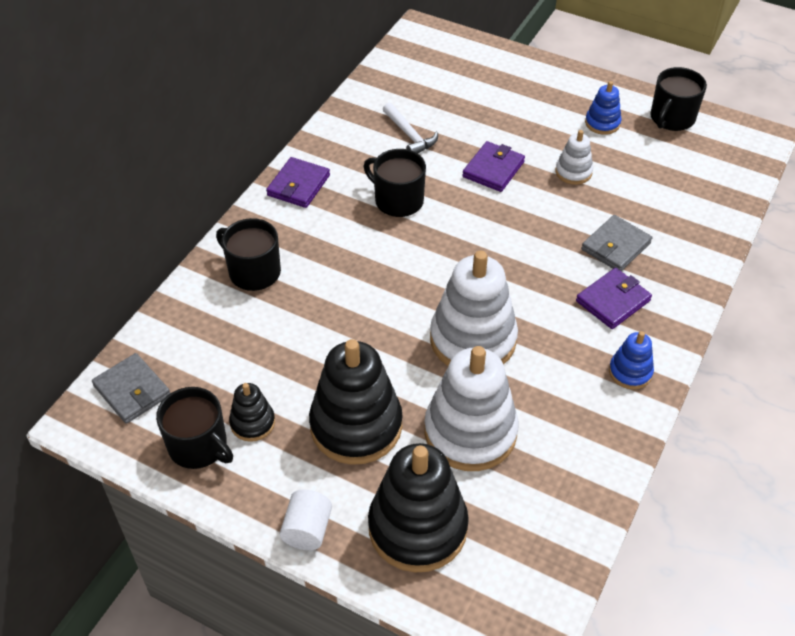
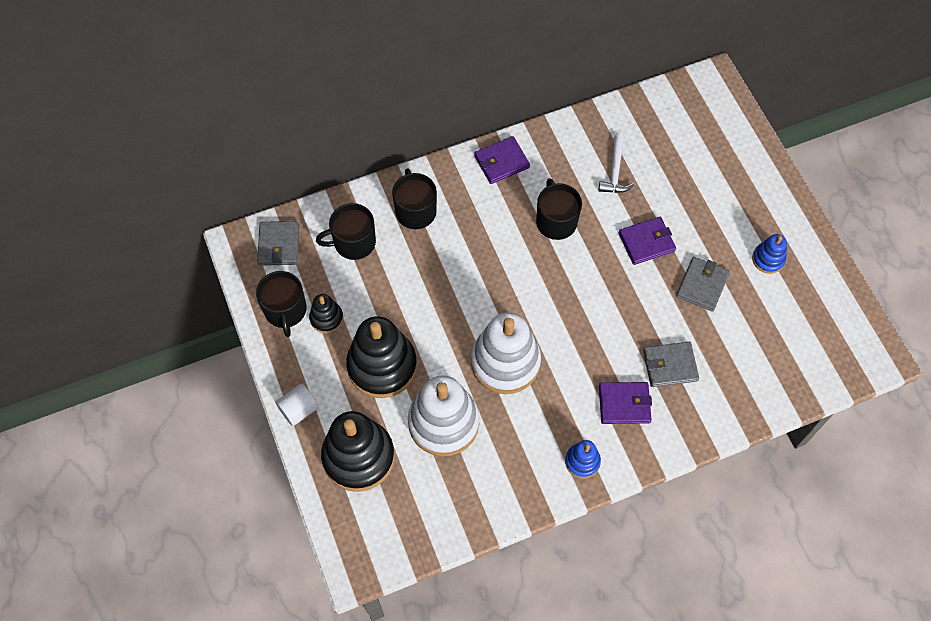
camera: 40 degrees right, 15 degrees up
(573, 172) = (702, 285): white stacking toy -> grey wallet
(671, 118) = (827, 292): black mug -> black mug (353, 242)

